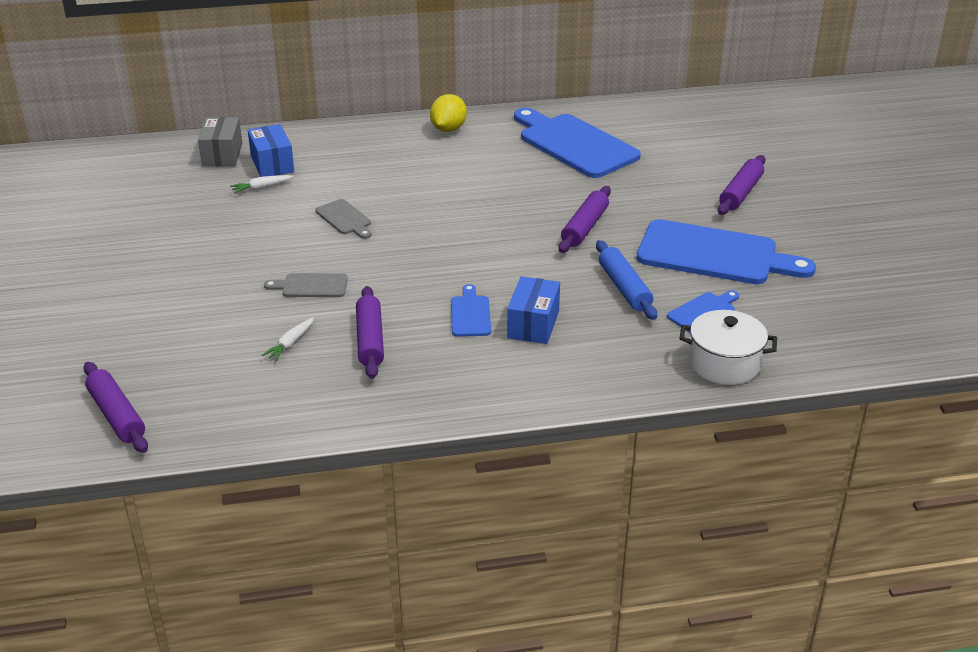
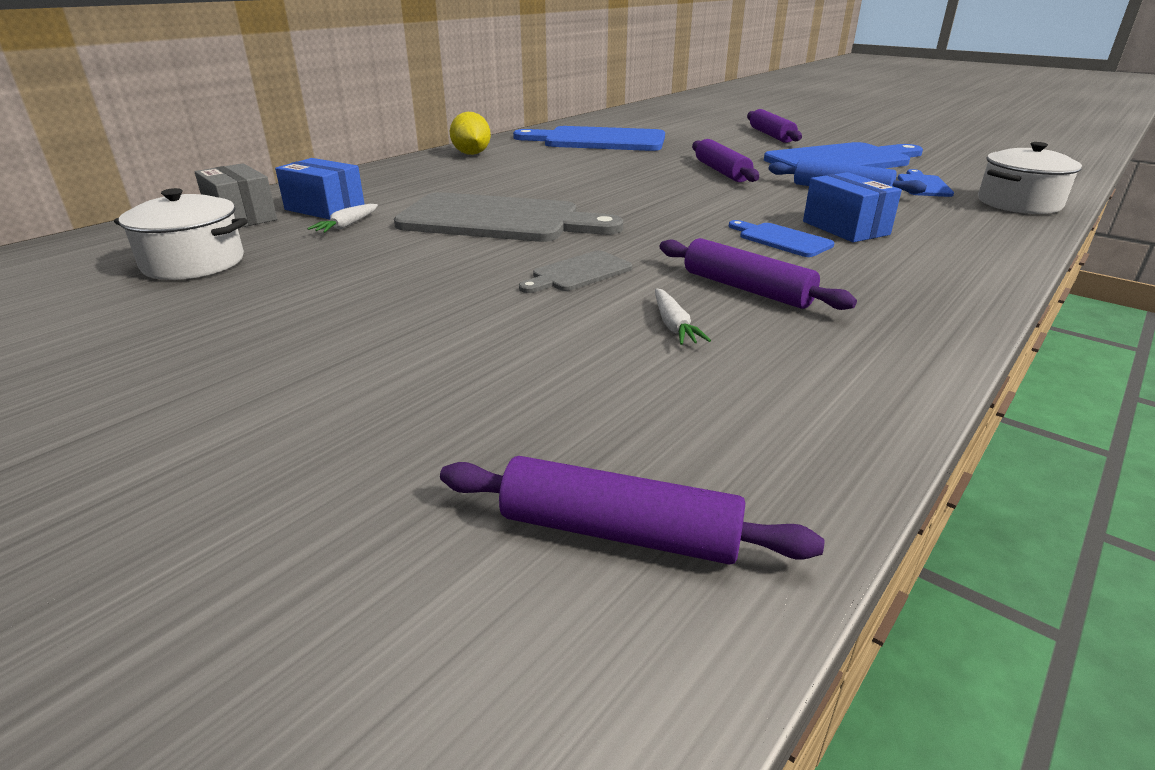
camera: 40 degrees left, 5 degrees down
(157, 191) = (193, 263): none -> white pot
(345, 219) = (498, 220): grey cutting board -> grey cutting board, size x2.17

